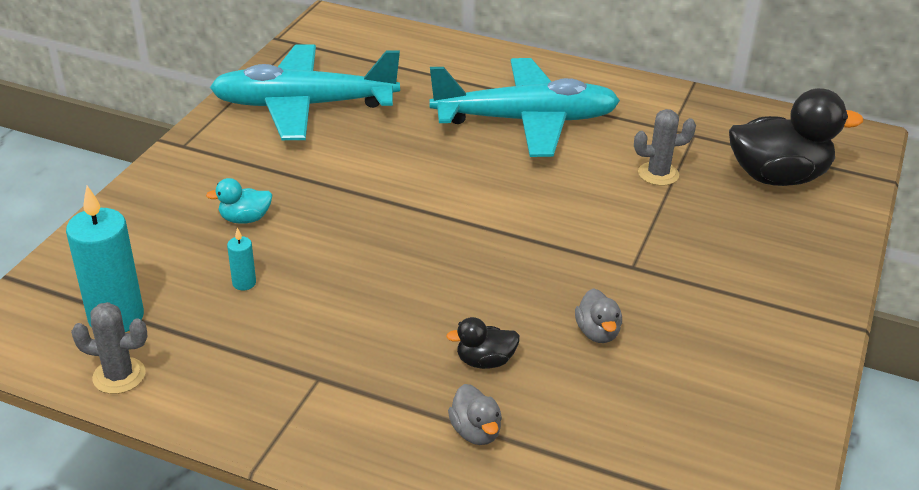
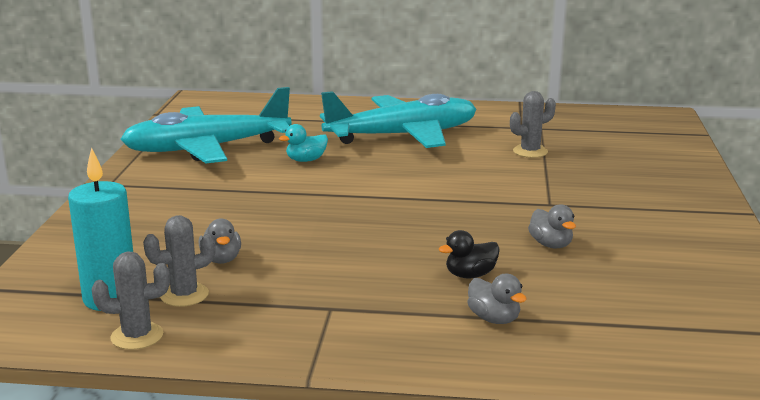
camera: 15 degrees left, 15 degrees down
(186, 328) = (184, 295): none -> grey cactus
(244, 283) = (221, 259): turquoise candle -> grey duck
(245, 219) = (196, 220): turquoise duck -> turquoise duck (306, 160)
(778, 177) = (622, 142): black duck -> none

